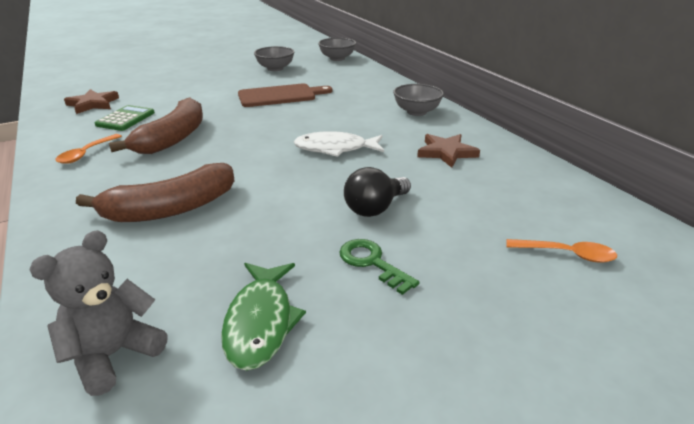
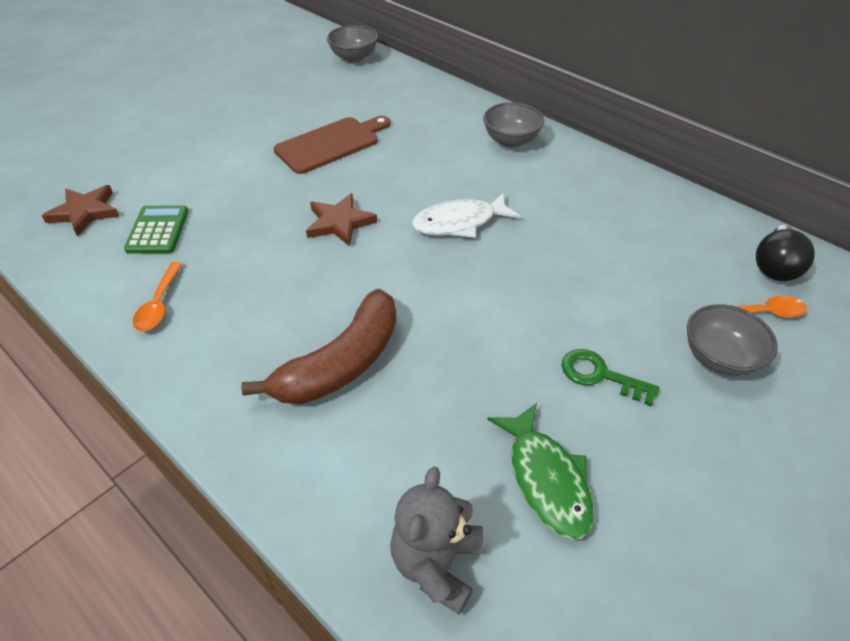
camera: 20 degrees left, 15 degrees up
(173, 138) = (252, 250): brown banana -> none
(275, 68) = (286, 92): grey bowl -> grey bowl (719, 358)
(375, 208) = (558, 302): black light bulb -> black light bulb (775, 266)
(446, 152) = (580, 201): brown star -> brown star (339, 222)

